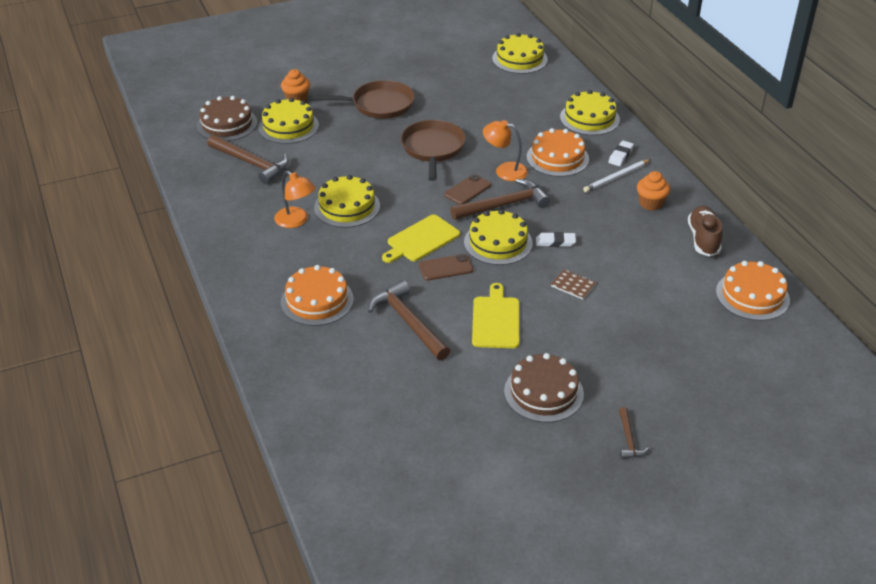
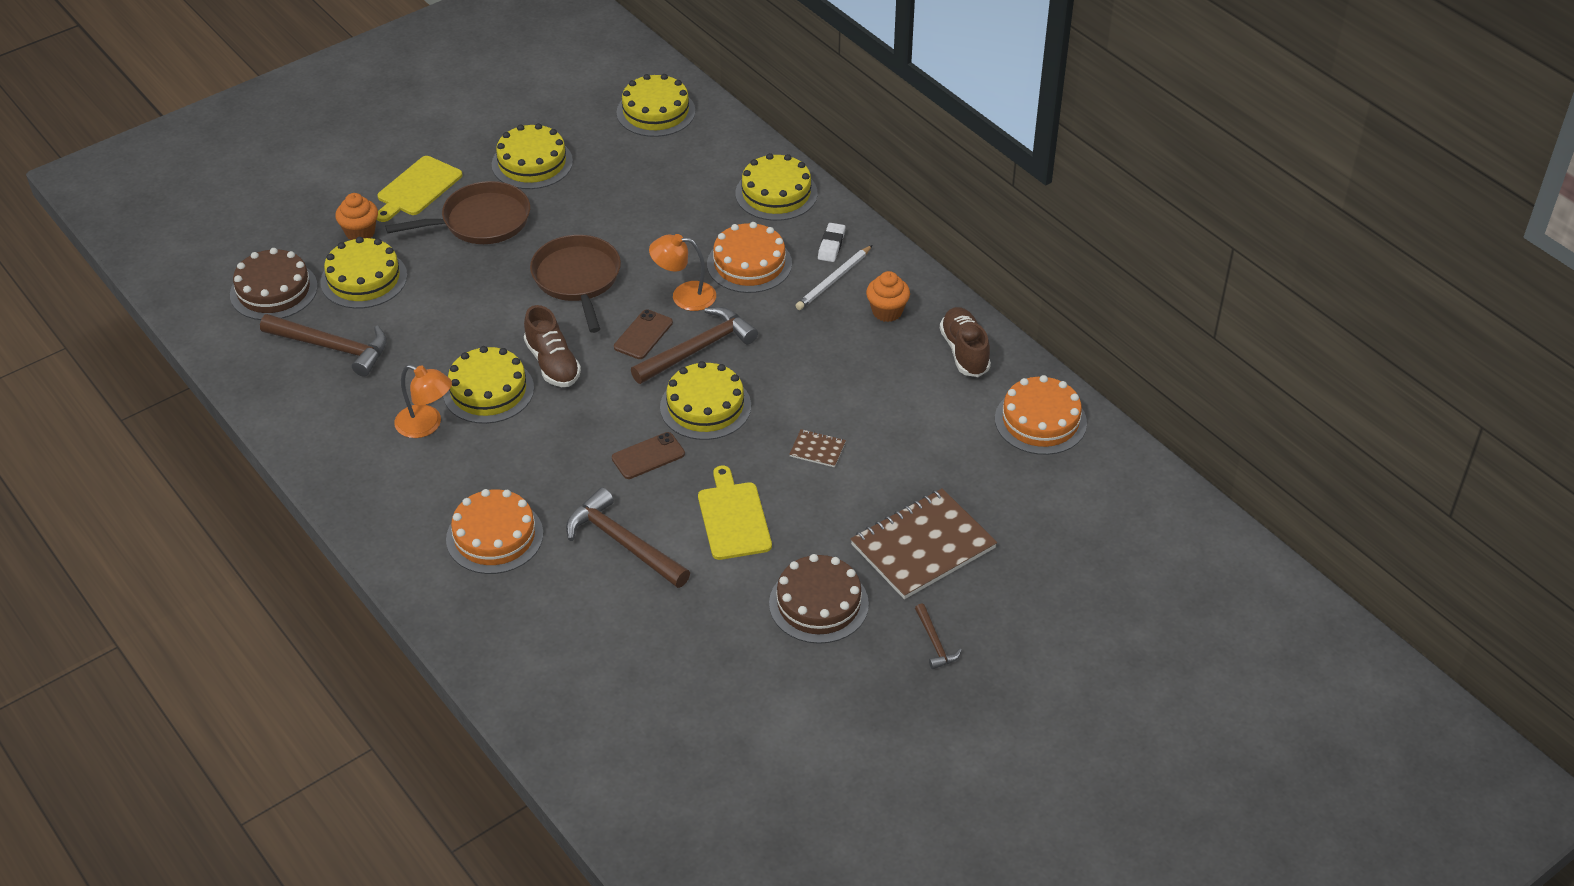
camera: 15 degrees left, 5 degrees up
(397, 197) = (553, 364): none -> brown shoe
(421, 240) = (604, 421): yellow cutting board -> yellow cutting board (417, 188)
(425, 76) = (532, 163): none -> yellow cake
(555, 242) = (779, 391): white eraser -> none
(637, 367) = (923, 546): none -> brown notebook

